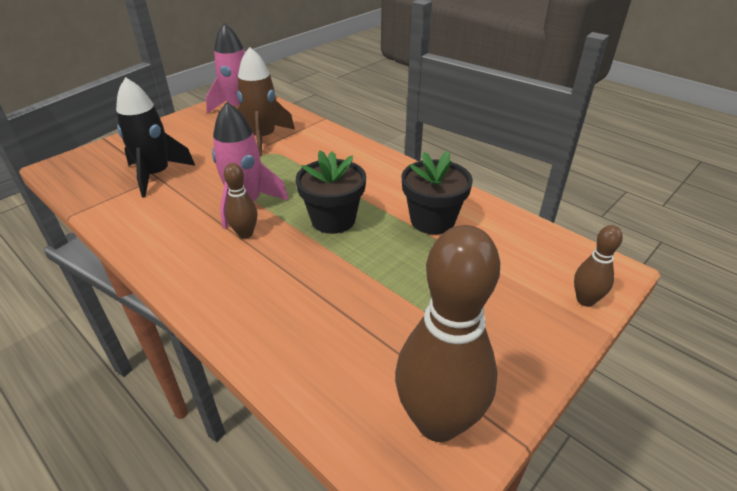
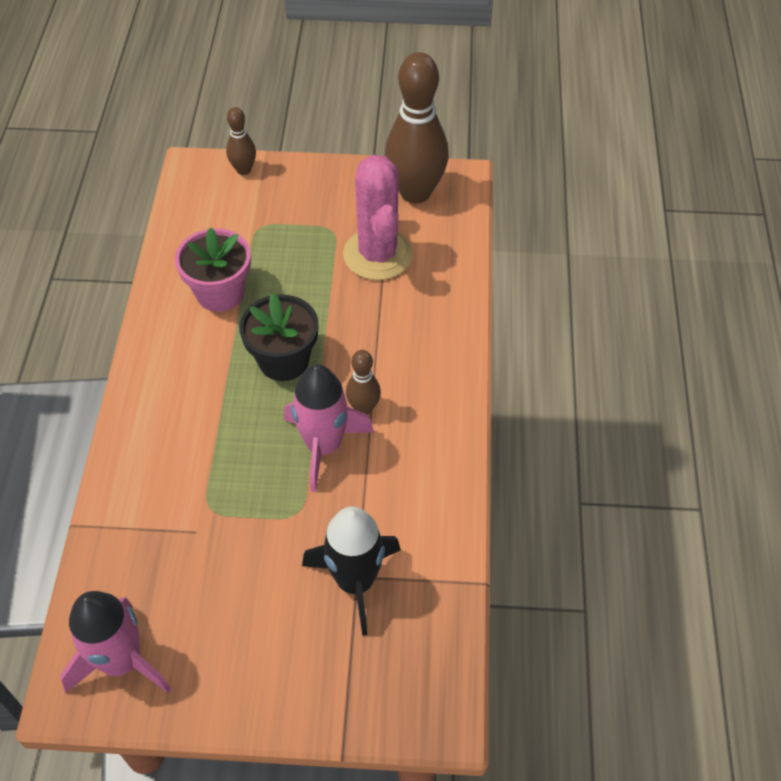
camera: 130 degrees left, 15 degrees up
(263, 138) = (184, 549): brown rocket -> none
(377, 329) = (378, 254): none -> pink cactus
(432, 220) = (220, 293): black flower pot -> pink flower pot

